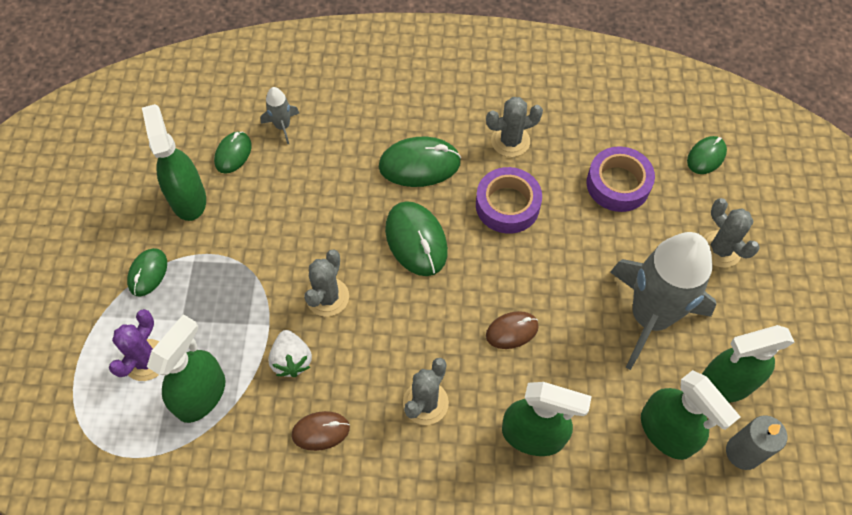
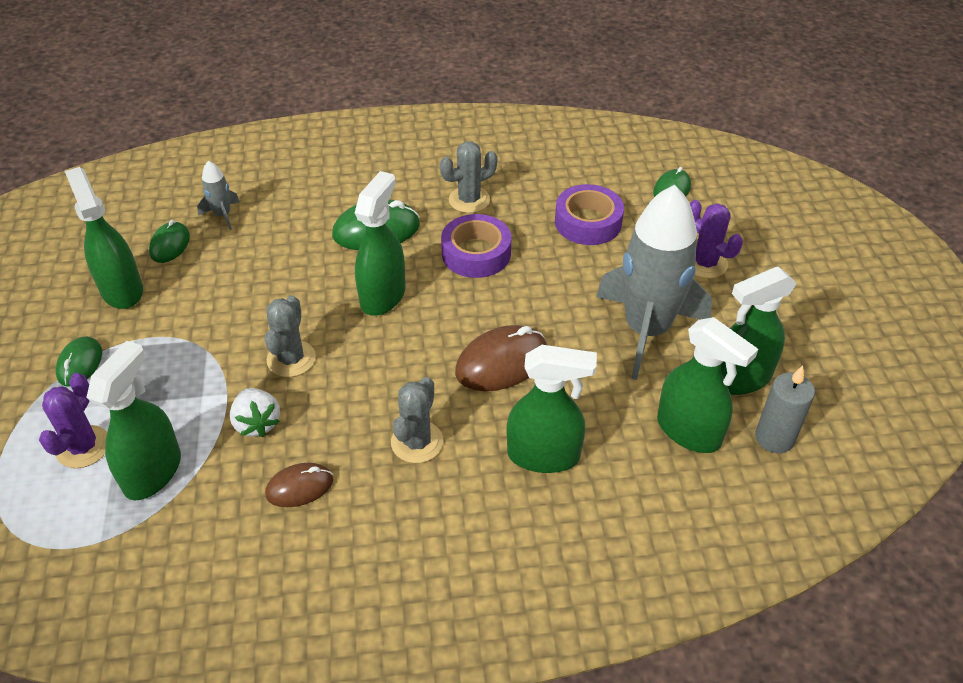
camera: 10 degrees left, 15 degrees down
(416, 240) = (383, 295): green mouse -> green spray bottle
(512, 331) = (501, 362): brown mouse -> brown mouse, size x1.64
(720, 249) = (705, 263): grey cactus -> purple cactus

